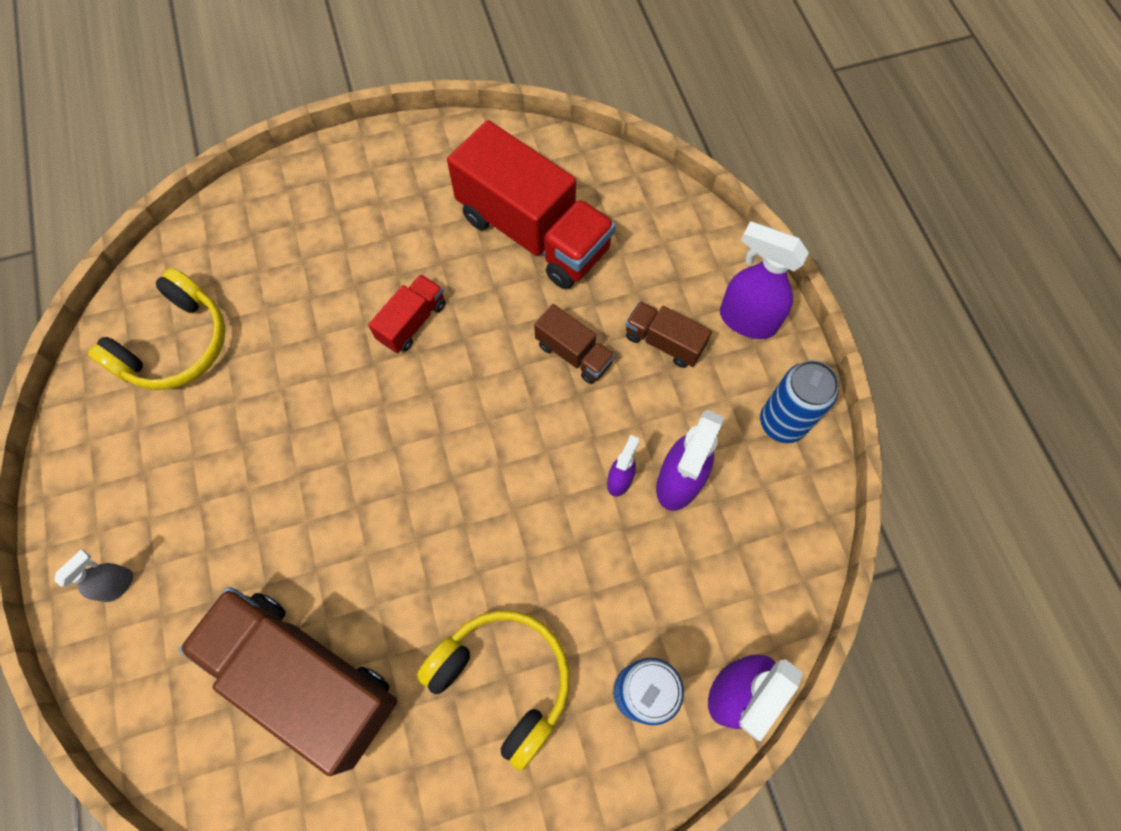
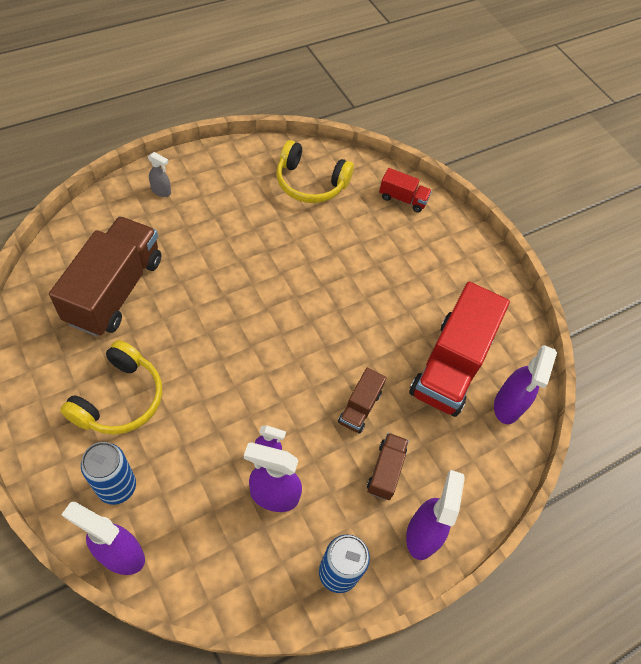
camera: 70 degrees right, 10 degrees down
(412, 322) = (358, 302): red truck -> red truck (402, 199)
(600, 185) = (507, 406): none -> purple spray bottle

